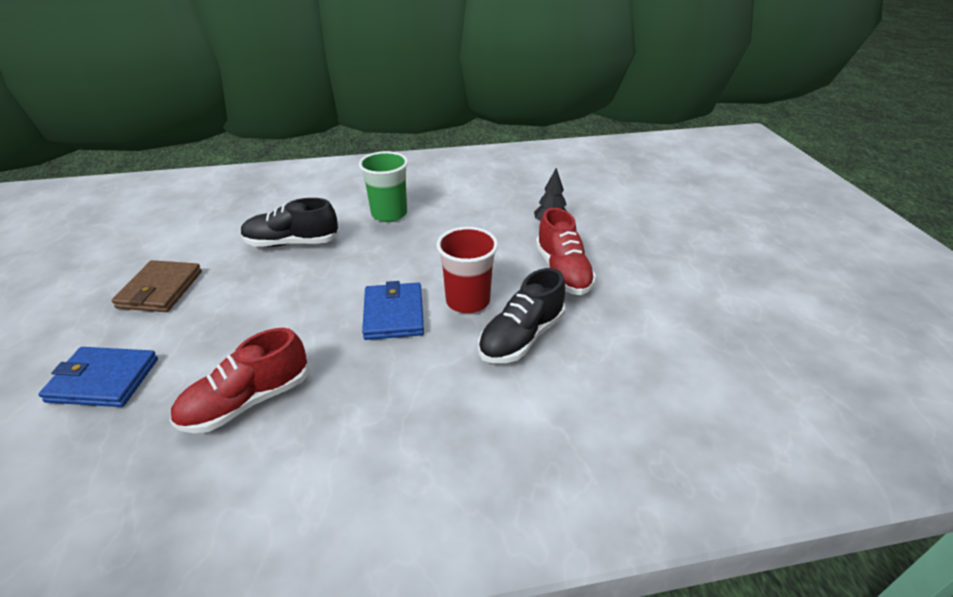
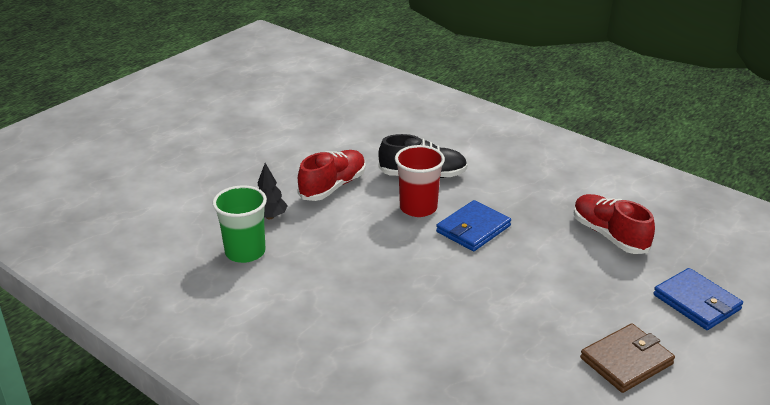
camera: 130 degrees left, 5 degrees down
(247, 401) = (609, 235): red shoe -> red shoe turned 135 degrees counterclockwise
(292, 243) = (477, 338): black shoe -> none
(389, 214) = (359, 312): green cup -> green cup (245, 252)

